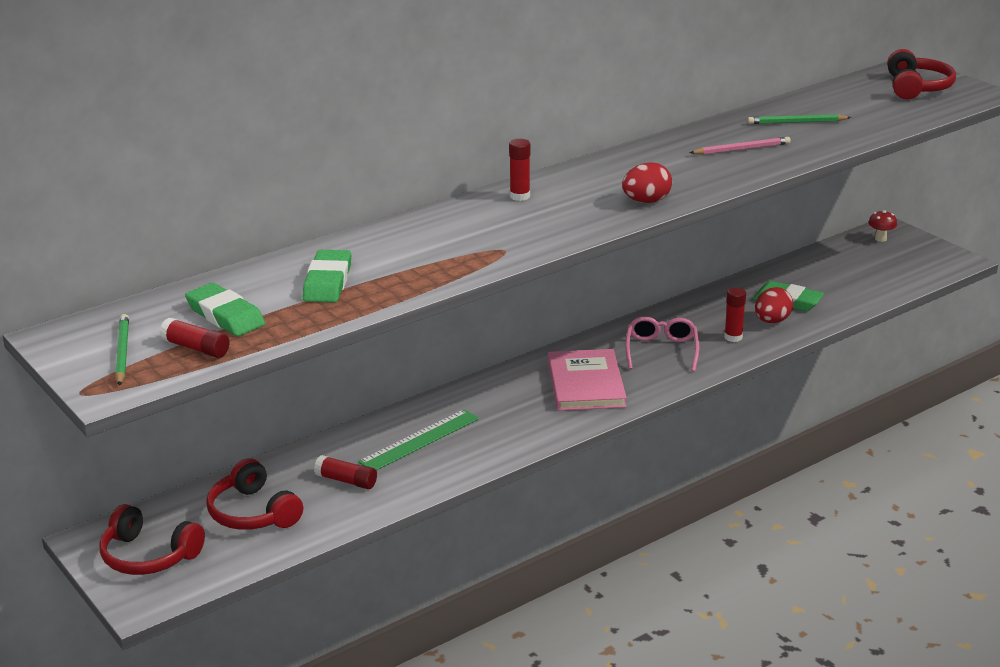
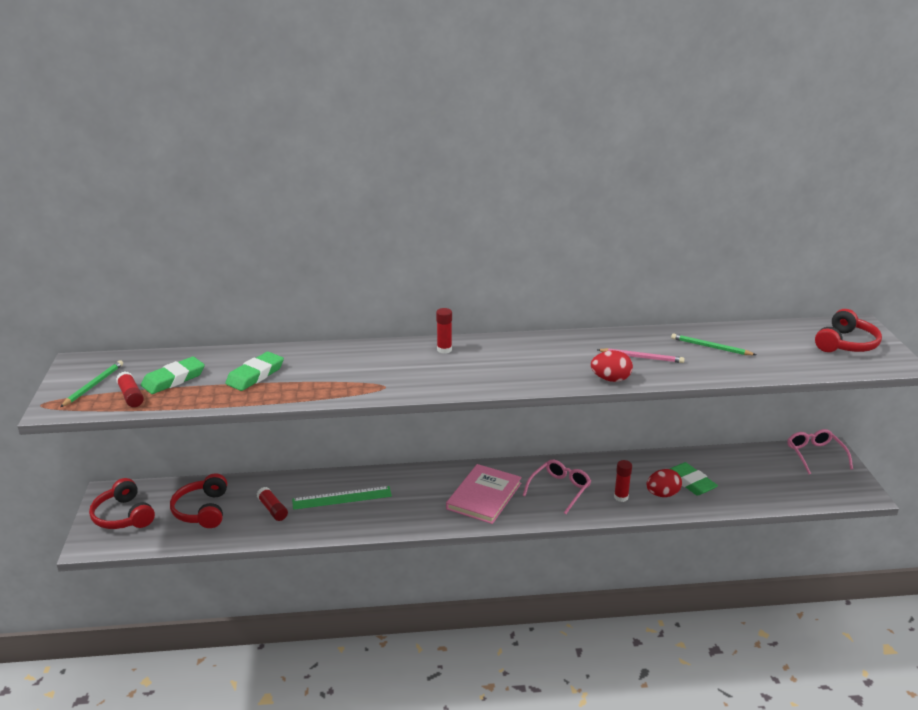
camera: 30 degrees right, 0 degrees up
(225, 315) = (173, 379): green eraser -> green eraser turned 60 degrees clockwise
(646, 201) = (522, 379): red egg -> red egg (610, 379)
(880, 239) = (815, 455): red mushroom -> pink glasses

